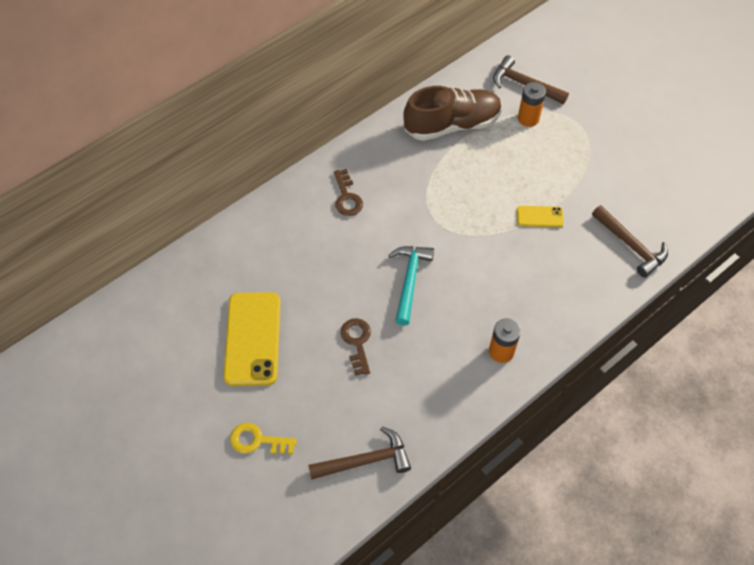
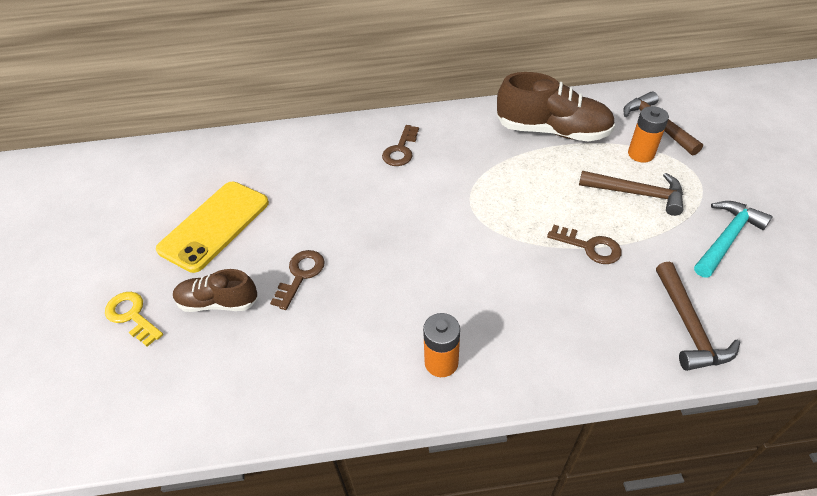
camera: 35 degrees right, 10 degrees down
(314, 395) = (218, 302): none -> brown shoe
(365, 461) = (204, 395): brown hammer -> brown hammer (636, 194)
(409, 281) = (399, 244): turquoise hammer -> turquoise hammer (726, 238)
(539, 217) = (589, 247): yellow phone -> brown key

